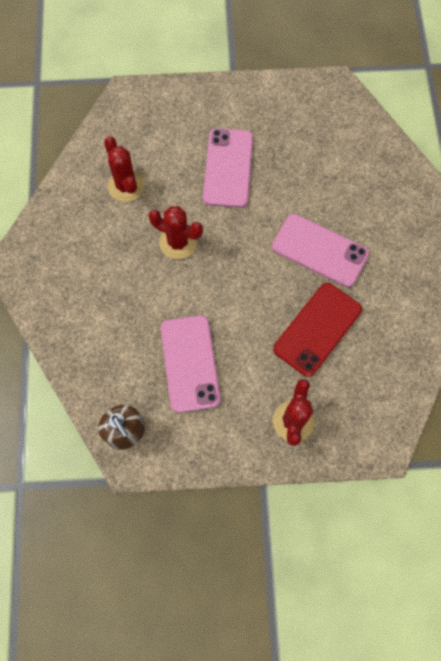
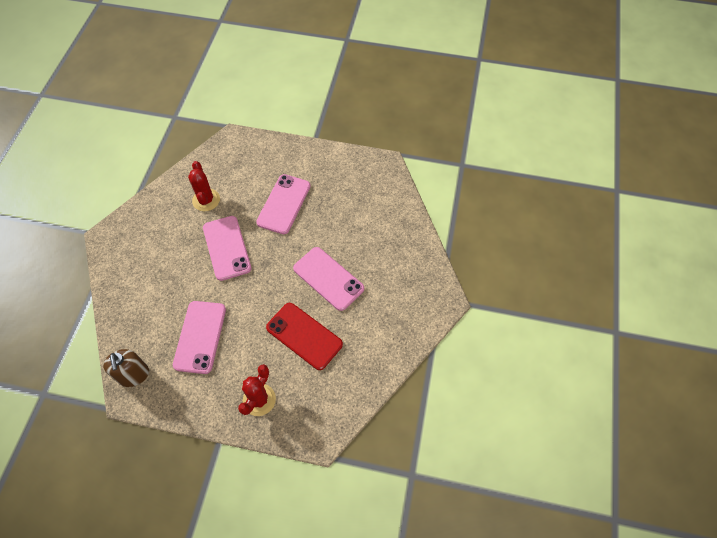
camera: 15 degrees right, 10 degrees down
(178, 242) = (227, 248): red cactus -> pink phone
(317, 329) = (304, 336): red phone -> red phone turned 75 degrees clockwise

